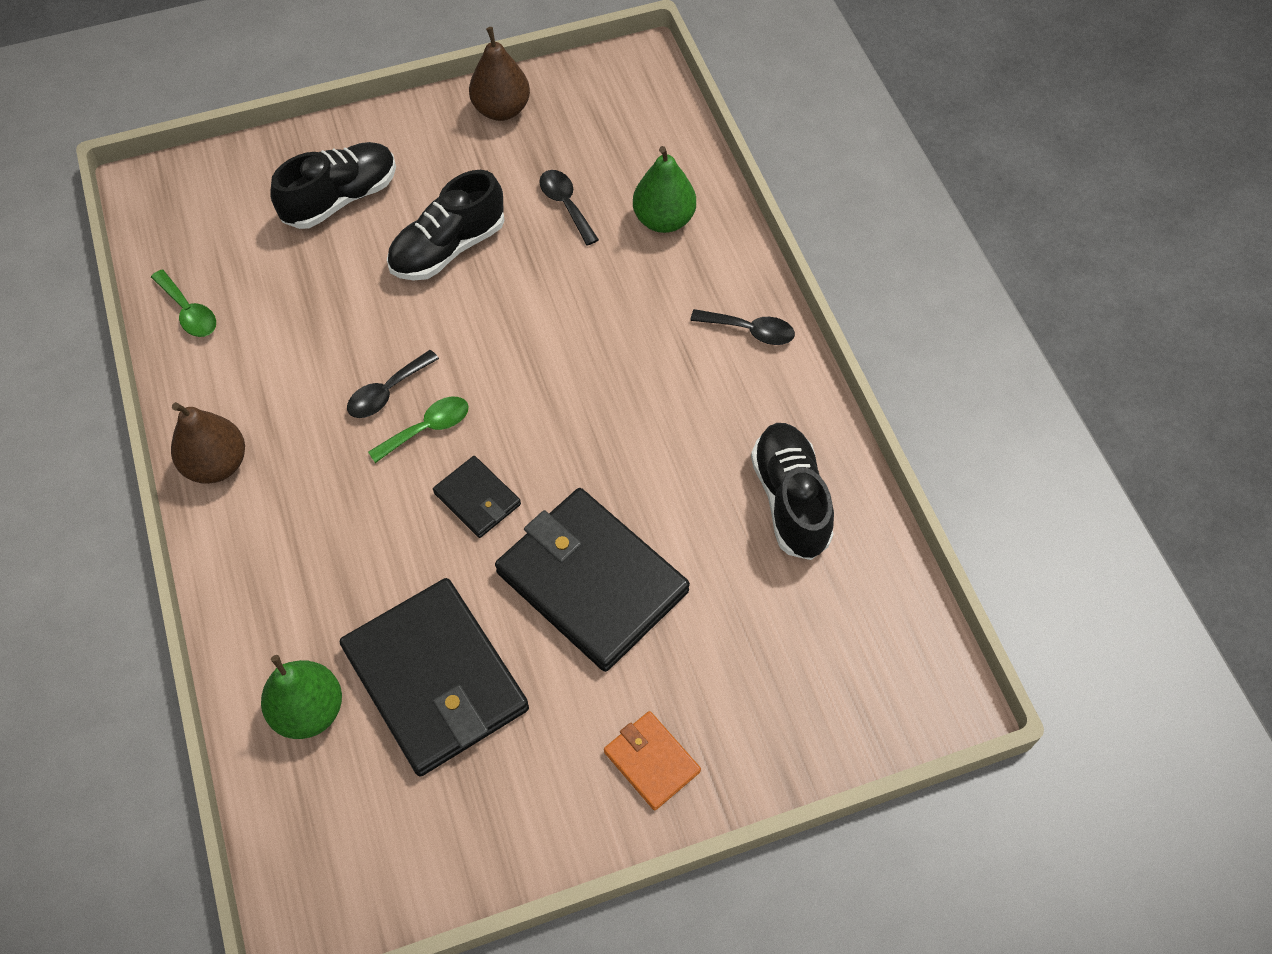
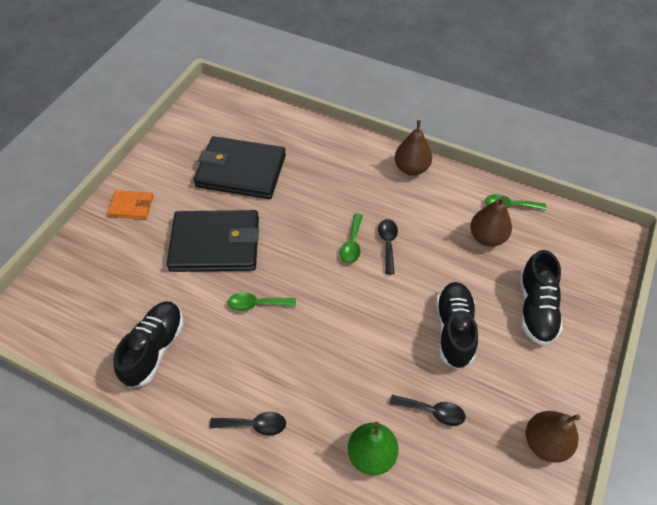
camera: 135 degrees right, 5 degrees down
(271, 301) = (487, 237): none -> brown pear
(309, 710) = (274, 133): green pear -> none
(477, 499) = (297, 236): black wallet -> none
(622, 453) = (257, 304): none -> green spoon
(750, 331) = (254, 425): black spoon -> black spoon turned 150 degrees counterclockwise
(790, 500) = (154, 348): black shoe -> black shoe turned 105 degrees counterclockwise

